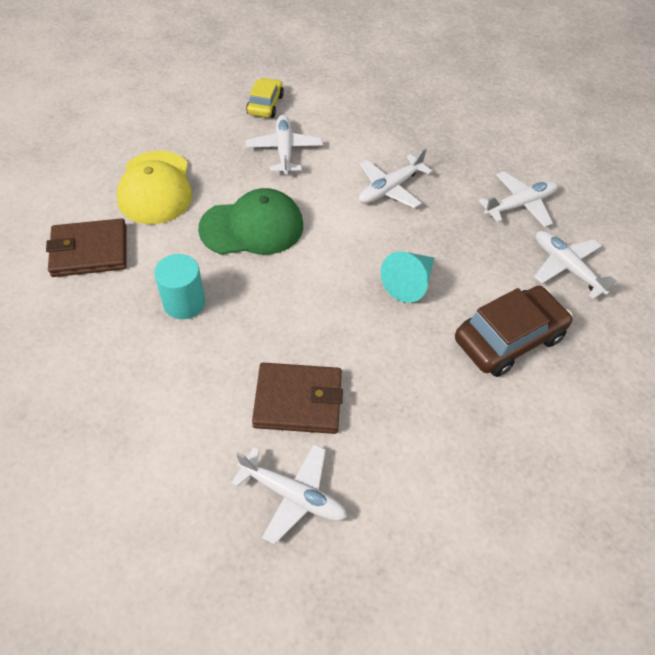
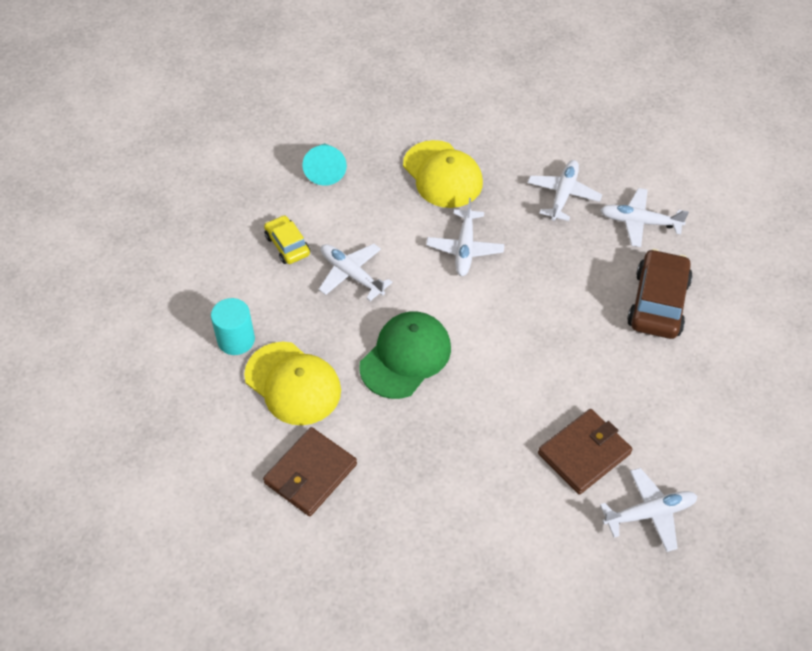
camera: 40 degrees left, 0 degrees up
(184, 303) = (430, 452): turquoise cylinder -> turquoise cylinder (236, 340)
(409, 283) = (558, 313): turquoise cone -> turquoise cone (325, 170)
(435, 131) = (442, 175): none -> yellow cap

